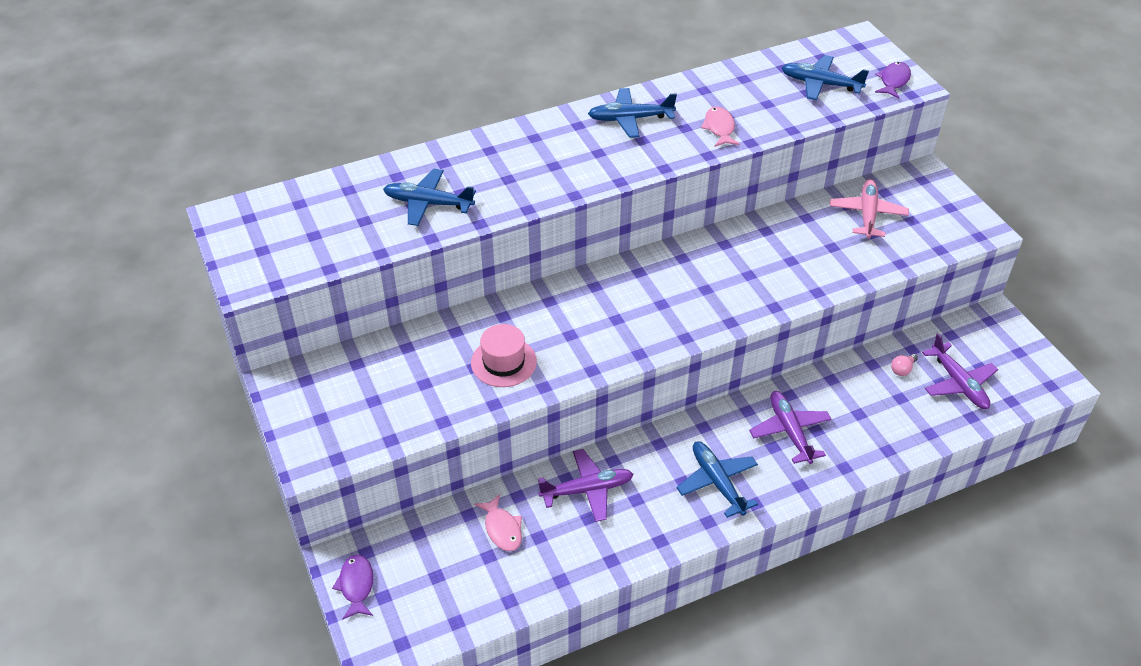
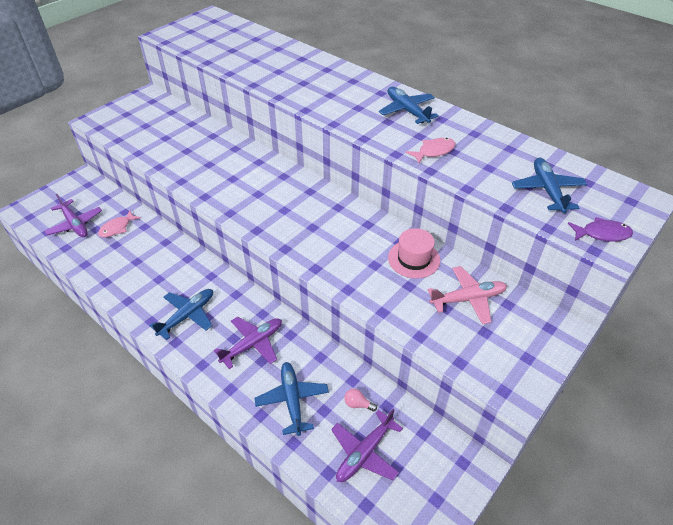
camera: 65 degrees right, 0 degrees up
(356, 585) = (64, 188): purple fish -> none
(428, 203) = (260, 64): blue plane -> blue plane (292, 400)
(503, 362) = (195, 160): pink hat -> pink hat (414, 259)
(587, 490) = (158, 254): purple plane -> purple plane (75, 224)

